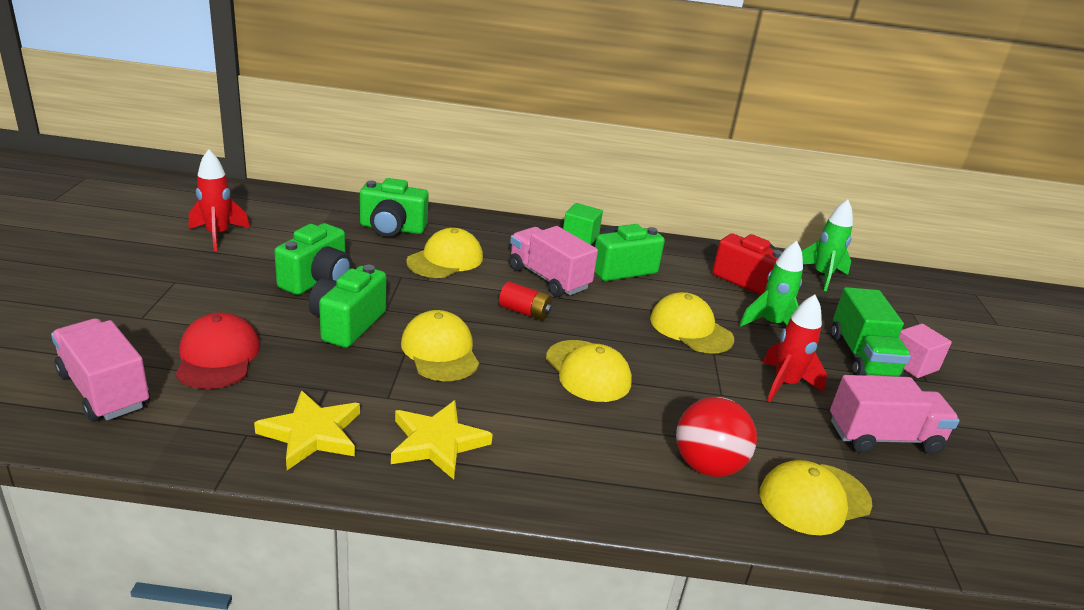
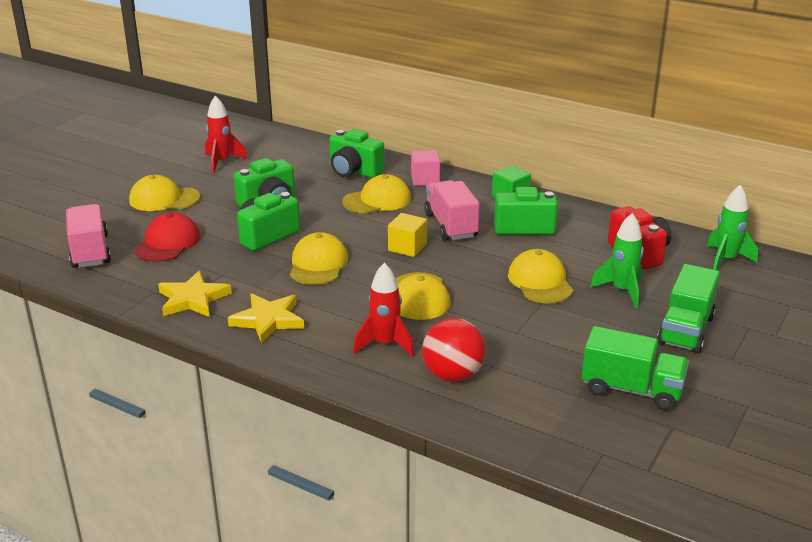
camera: 30 degrees right, 0 degrees up
(524, 312) = (407, 247): red battery -> yellow cube
(785, 384) = (582, 336): red rocket -> red rocket (385, 344)
(814, 499) = (518, 414): yellow cap -> yellow cap (164, 199)
(883, 437) = (631, 390): pink truck -> green truck
(913, 365) = (733, 345): pink cube -> pink cube (425, 179)

